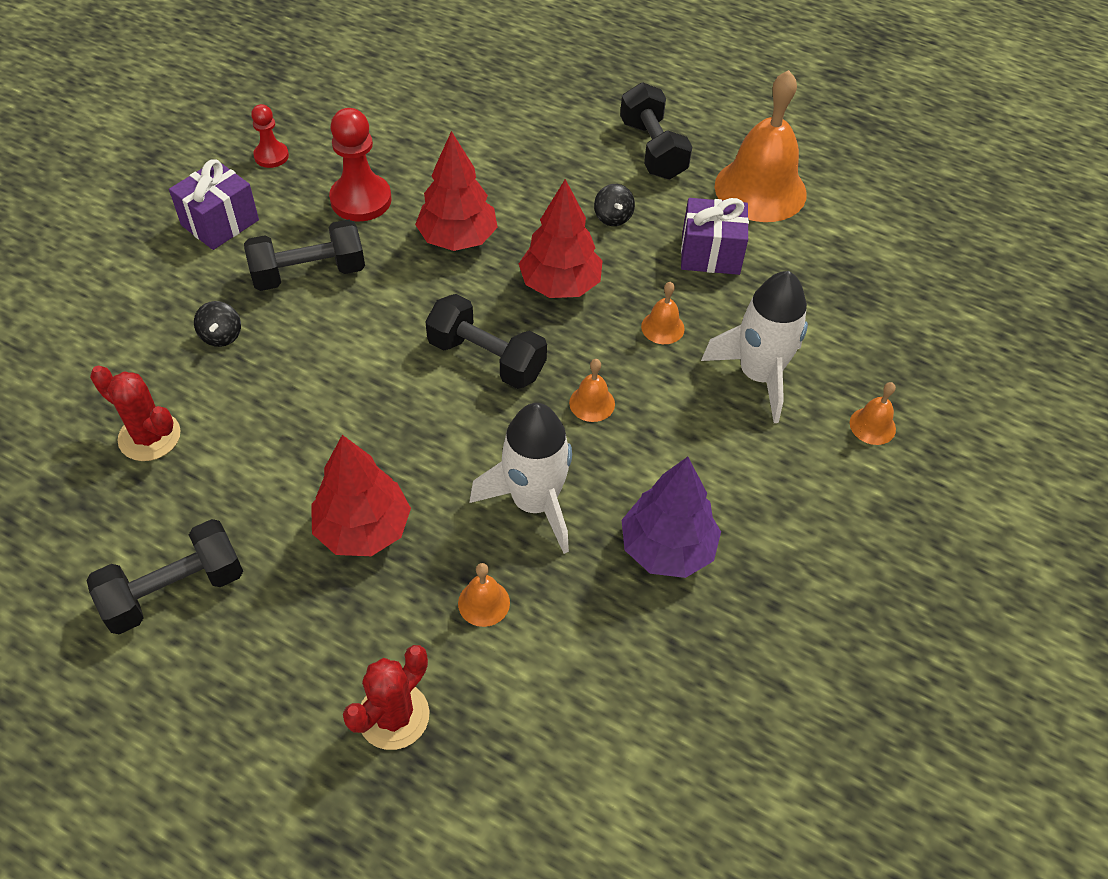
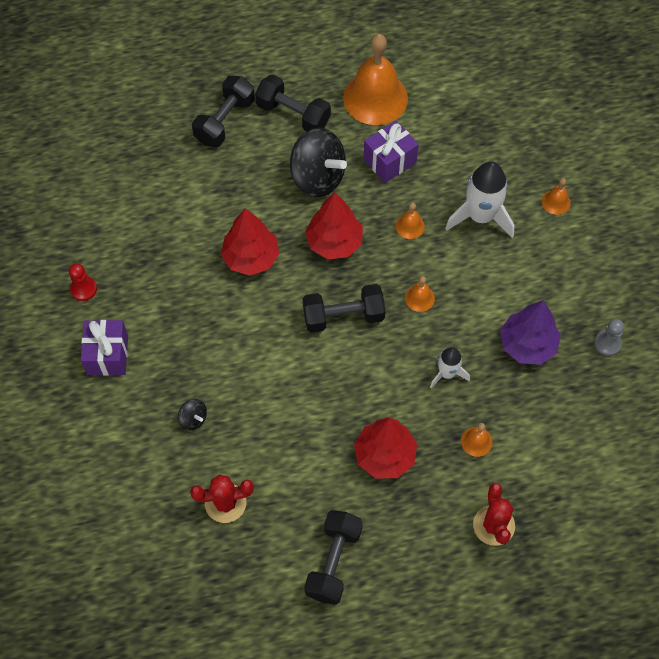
camera: 40 degrees left, 10 degrees up
(309, 273) = (195, 344): black dumbbell -> black dumbbell (225, 121)
(361, 200) = (170, 276): red pawn -> none
(534, 502) = (447, 373): white rocket -> white rocket, size x0.57
(613, 217) = (317, 177): black spinning top -> black spinning top, size x2.30
(775, 629) = (607, 343): none -> grey pawn

